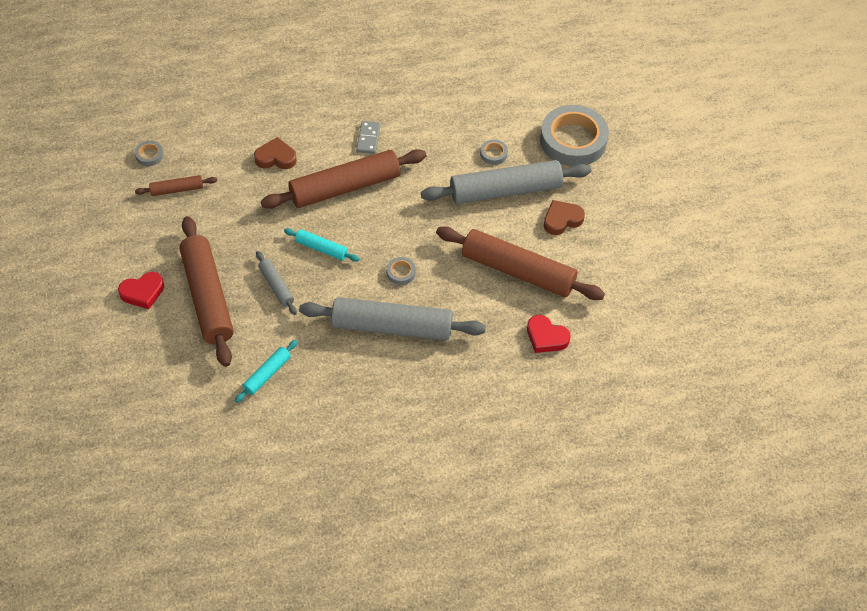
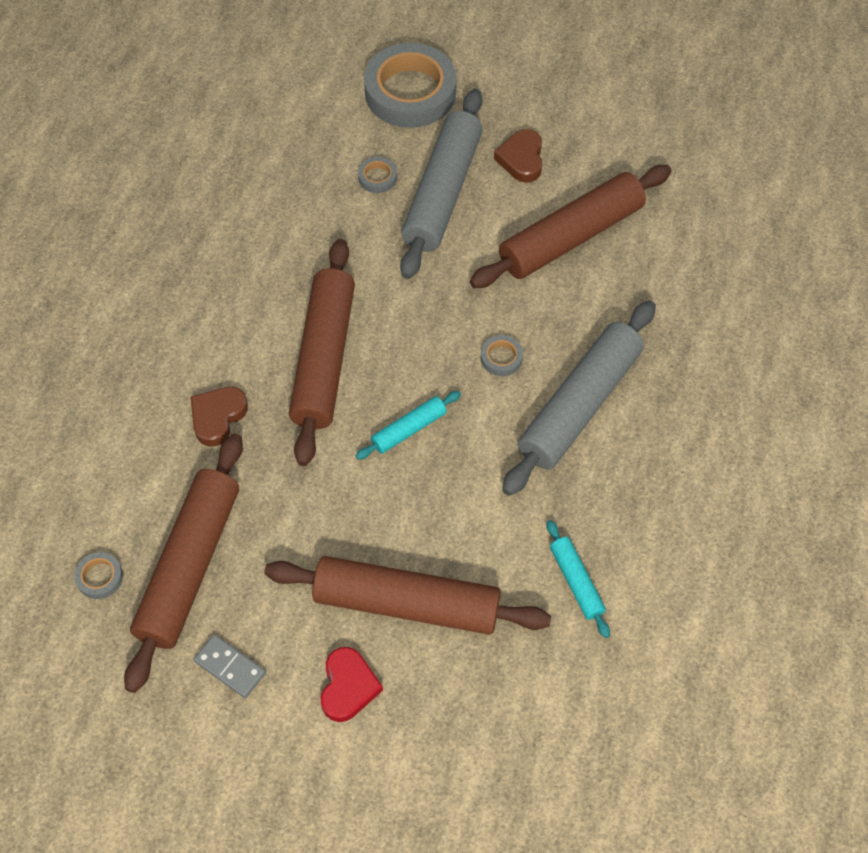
camera: 60 degrees left, 5 degrees up
(177, 189) = (190, 565): brown rolling pin -> brown rolling pin, size x2.13
(276, 286) = (438, 509): grey rolling pin -> none
(368, 139) = (260, 296): grey domino -> grey domino (230, 667)
(546, 337) = (681, 255): red heart -> none

